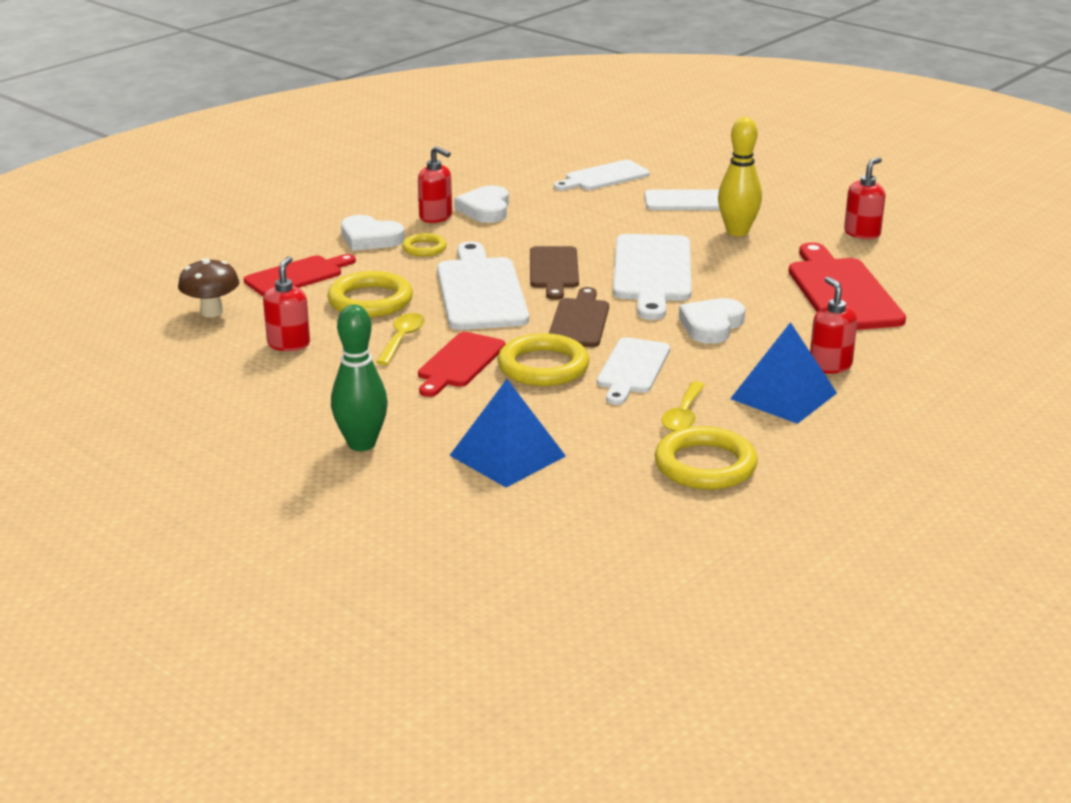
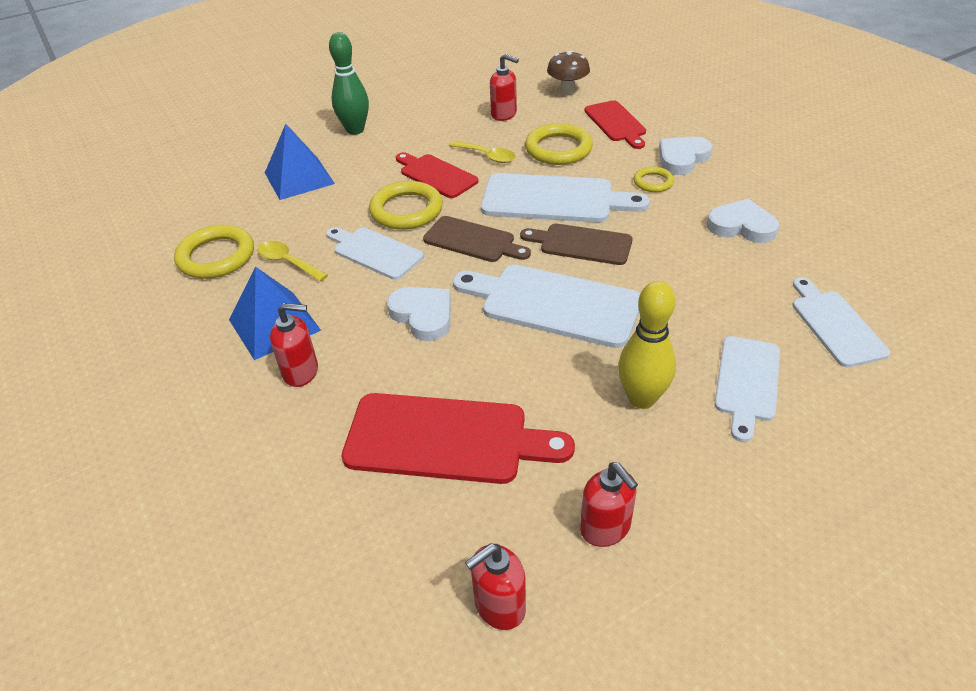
camera: 110 degrees right, 15 degrees up
(436, 217) = (725, 196): red soap dispenser -> red soap dispenser (499, 606)

